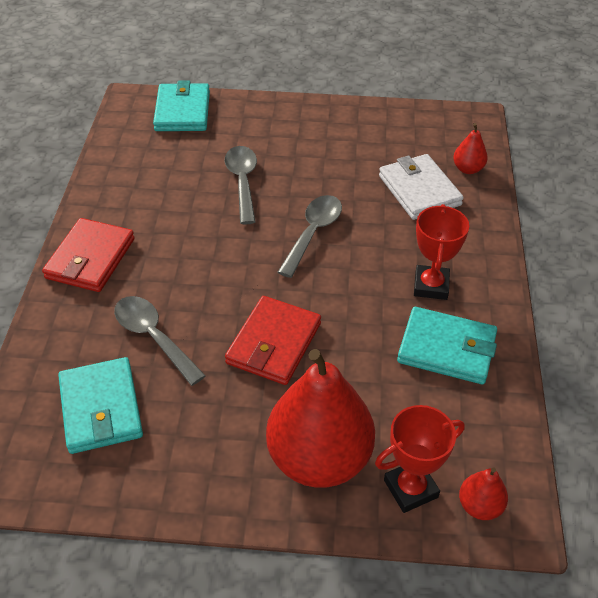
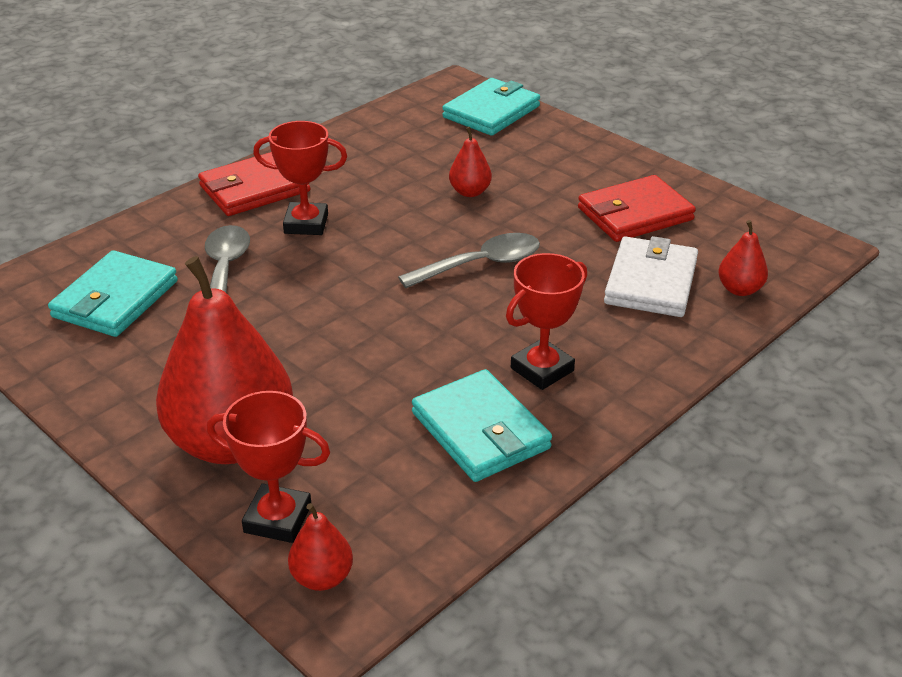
camera: 40 degrees right, 10 degrees down
(164, 266) = (306, 224): none -> red trophy
(242, 182) = (470, 192): grey spoon -> red pear
(274, 343) = (318, 332): red wallet -> red wallet (635, 214)

